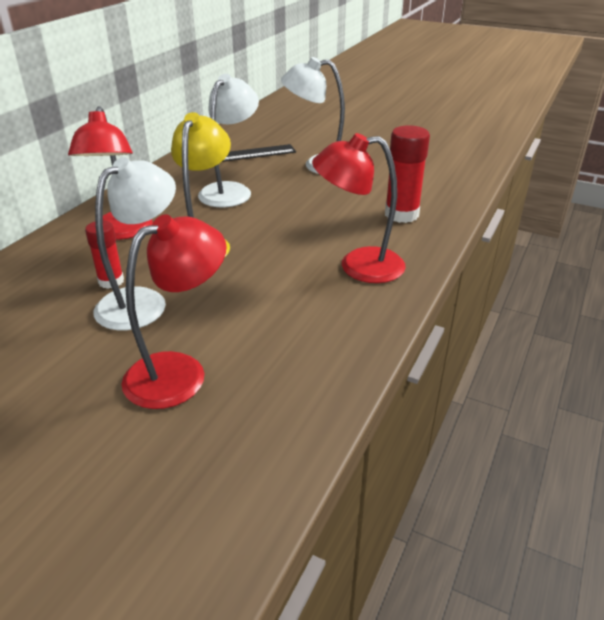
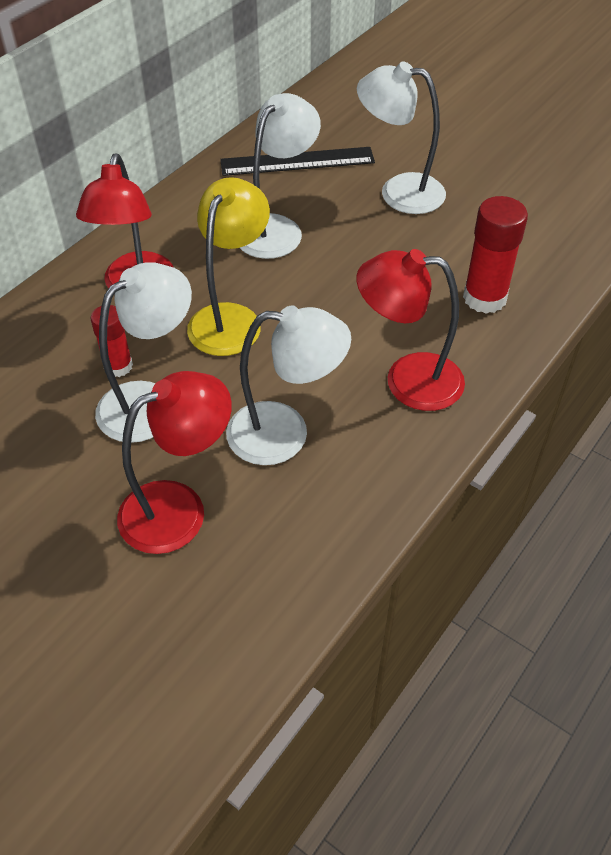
camera: 10 degrees right, 15 degrees up
(265, 310) = (285, 434): none -> white lamp

